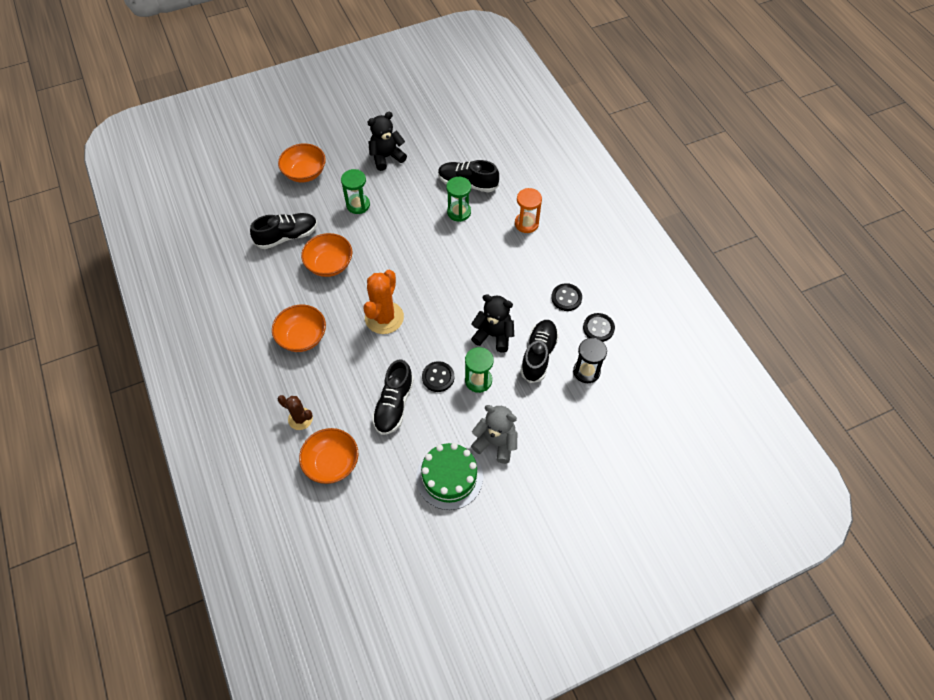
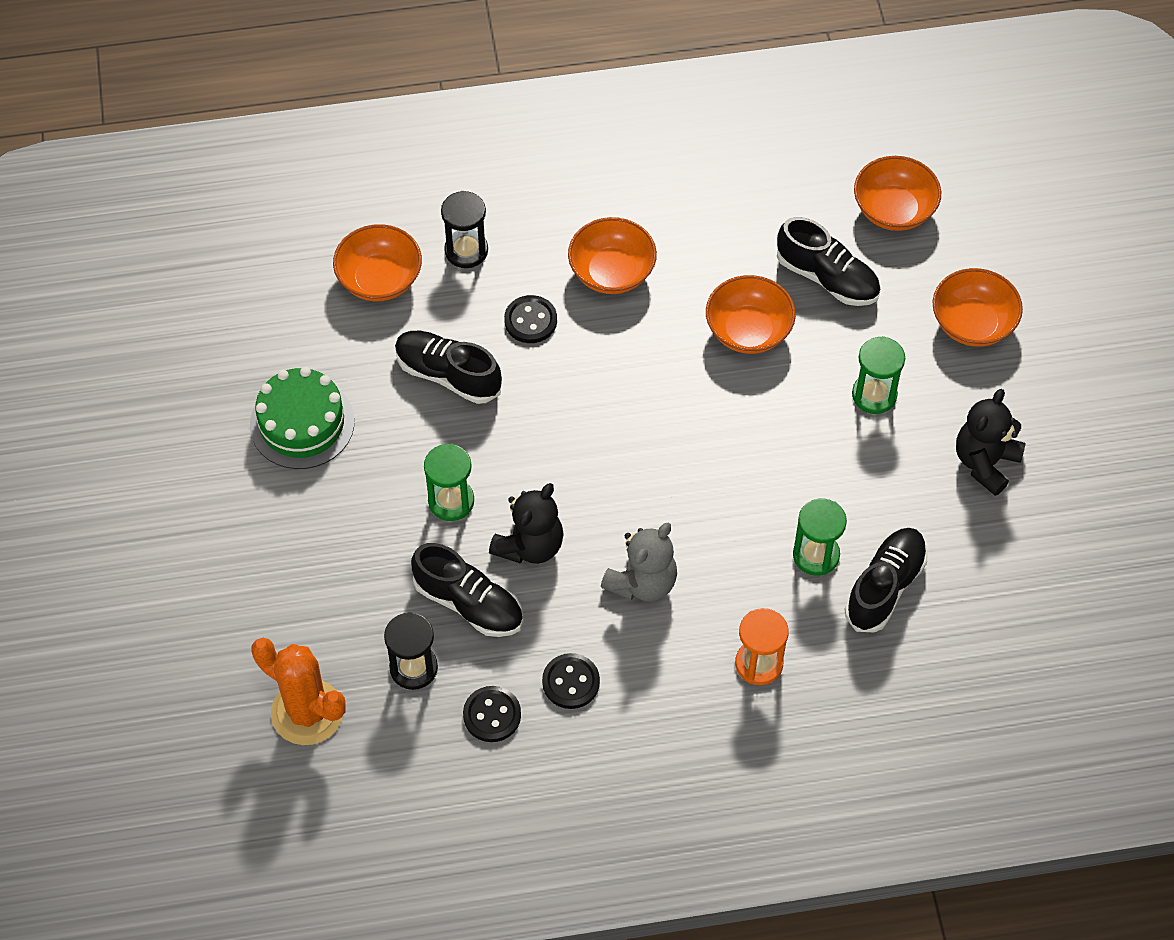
camera: 105 degrees right, 0 degrees up
(236, 215) = (894, 210): none -> orange bowl
(287, 236) = (827, 278): black shoe -> black shoe turned 45 degrees counterclockwise
(300, 419) = (466, 250): brown cactus -> black hourglass
(384, 318) = (614, 391): orange cactus -> orange cactus (307, 712)
(386, 157) = (985, 462): black teddy bear -> black teddy bear turned 135 degrees counterclockwise
(438, 377) = (476, 445): black button -> black button (530, 321)
(496, 442) = (334, 499): grey teddy bear -> grey teddy bear (642, 582)

